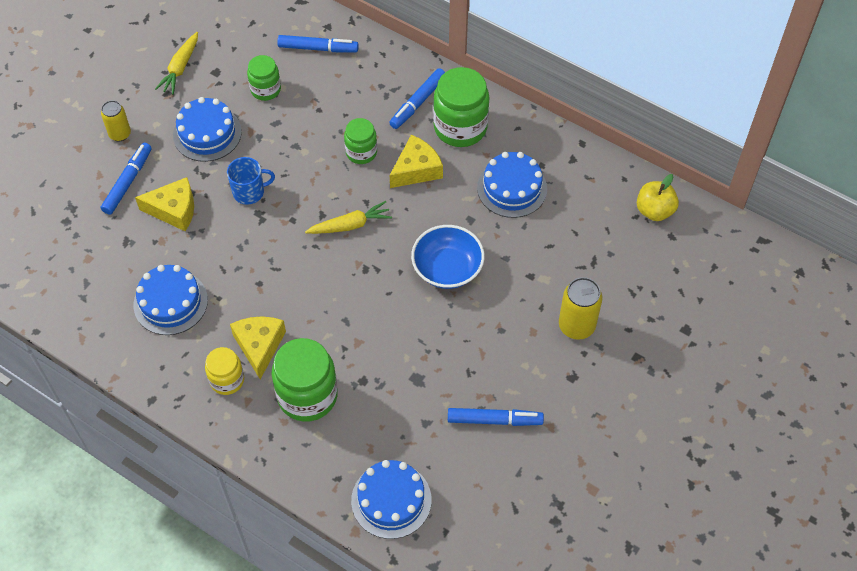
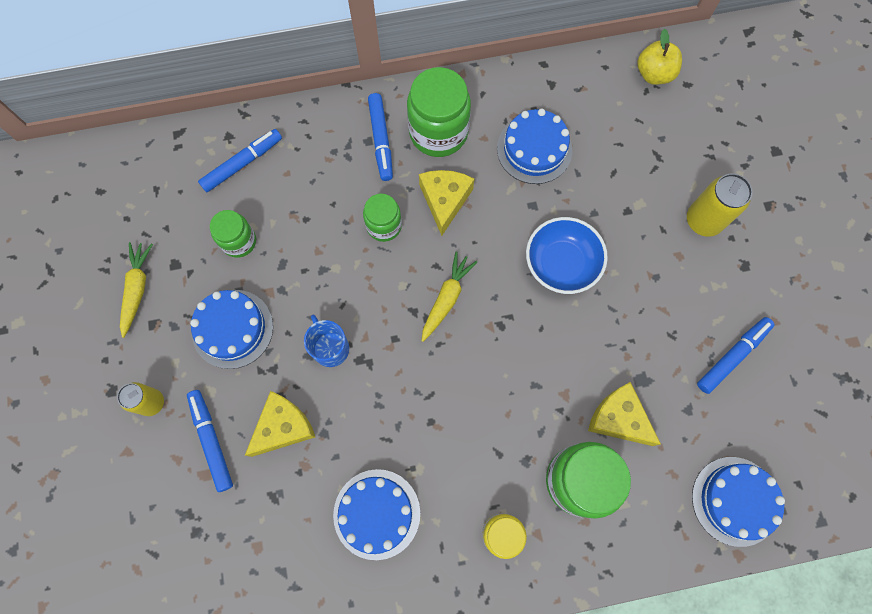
camera: 45 degrees left, 15 degrees up
(180, 68) = (137, 289): yellow carrot -> yellow carrot turned 150 degrees counterclockwise
(249, 192) = (330, 348): blue mug -> blue mug turned 60 degrees counterclockwise
(259, 346) = (493, 477): yellow cheese -> yellow cheese (618, 418)

